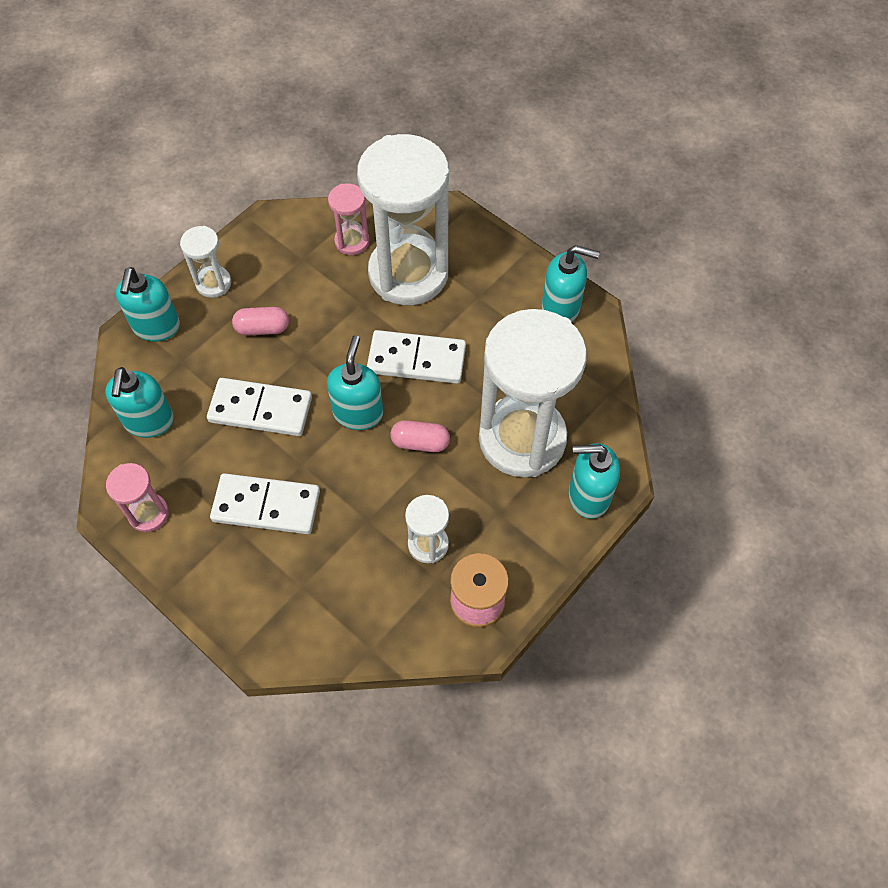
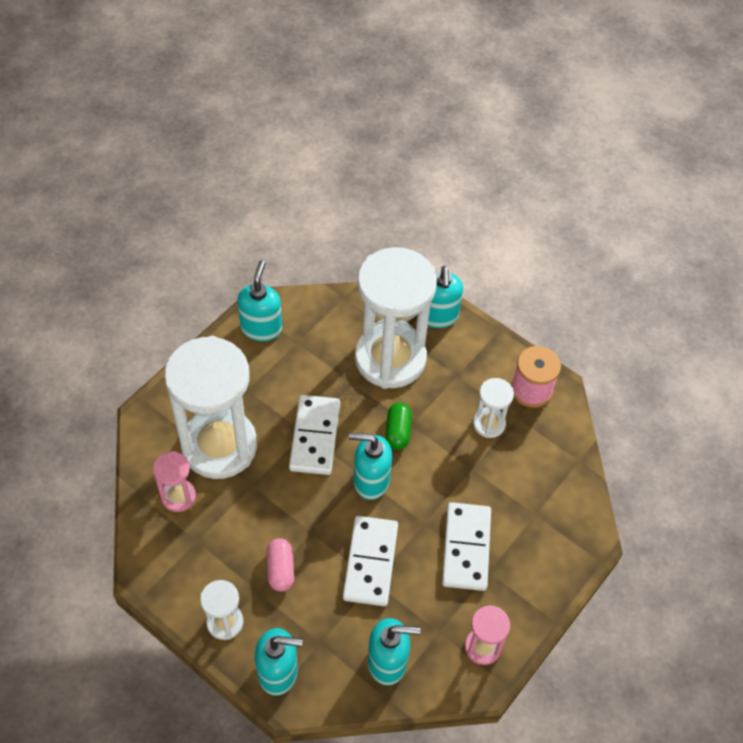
camera: 95 degrees left, 5 degrees down
(420, 442) = (397, 431): pink capsule -> green capsule

